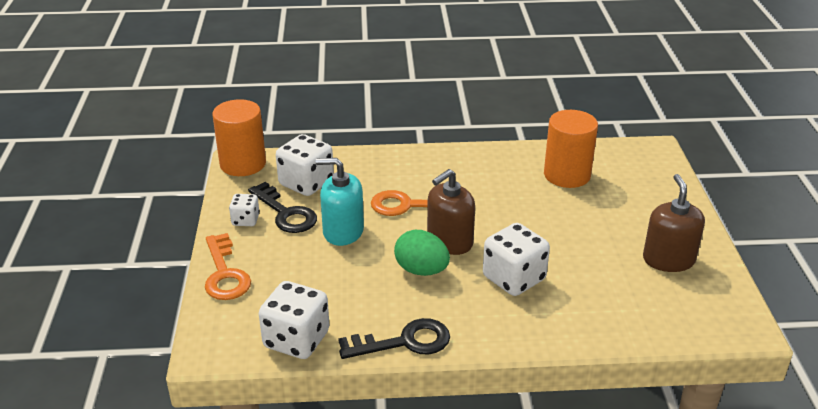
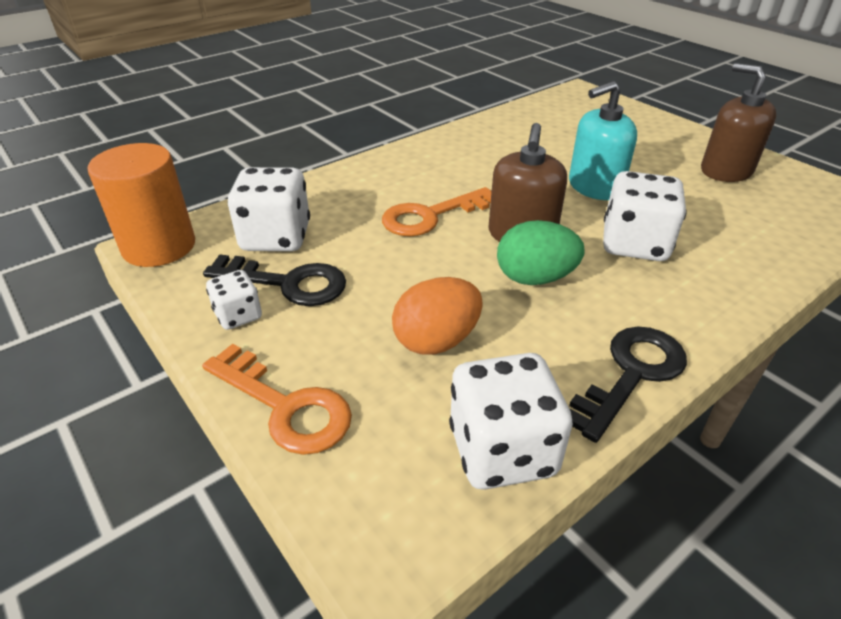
camera: 35 degrees left, 5 degrees up
(326, 278) = (436, 341): none -> orange egg
(343, 231) = (389, 274): turquoise soap dispenser -> turquoise soap dispenser (594, 187)
(567, 175) = (542, 133): orange cylinder -> none

